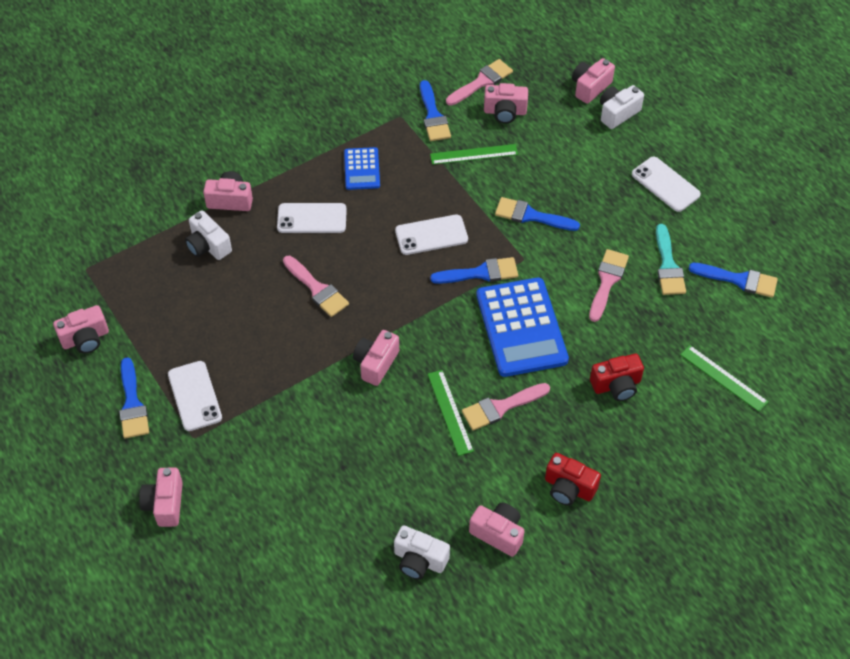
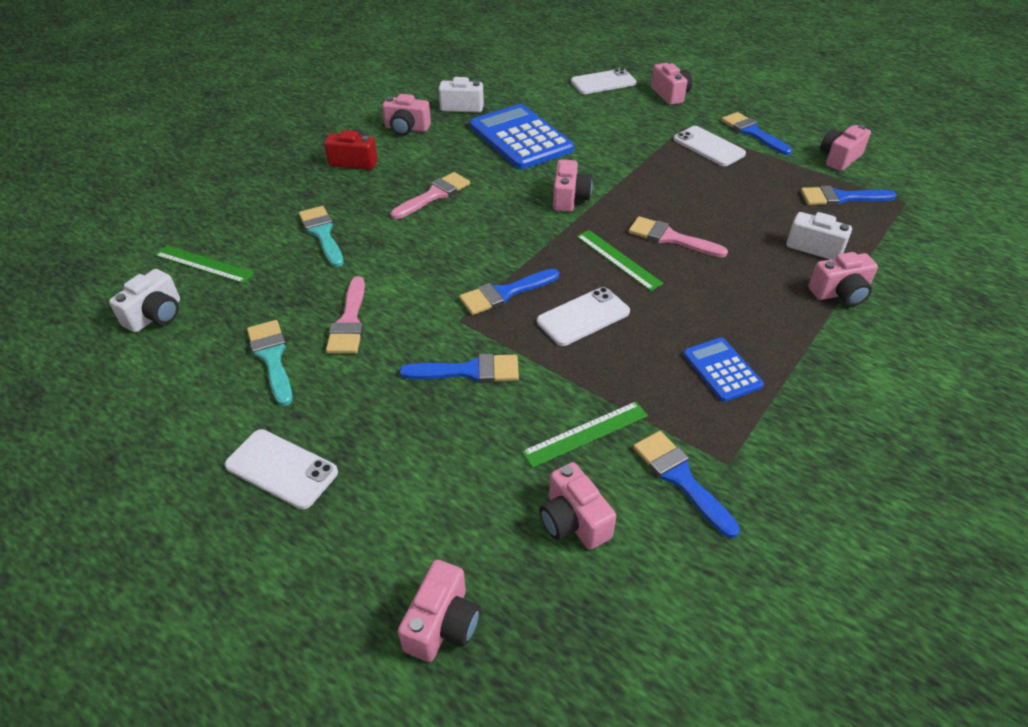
camera: 160 degrees right, 10 degrees down
(312, 218) = (733, 298): white phone -> white phone (603, 82)
(449, 412) = (481, 182): green ruler -> green ruler (618, 259)
(481, 82) = (641, 570): pink brush -> none
(505, 112) = (573, 521): pink camera -> pink camera turned 105 degrees counterclockwise
(521, 327) = (437, 256): blue calculator -> blue calculator (521, 138)
(616, 385) = (322, 234): red camera -> turquoise brush
(617, 113) = (379, 580): white camera -> white camera (156, 315)
(739, 280) = (175, 364): blue brush -> blue brush (841, 198)

